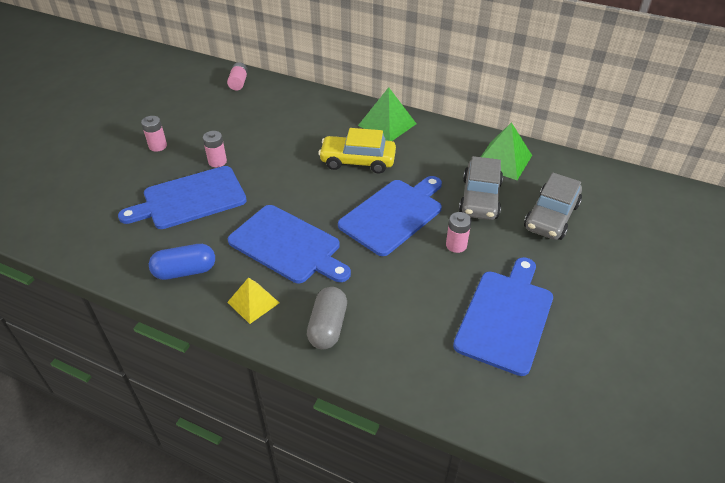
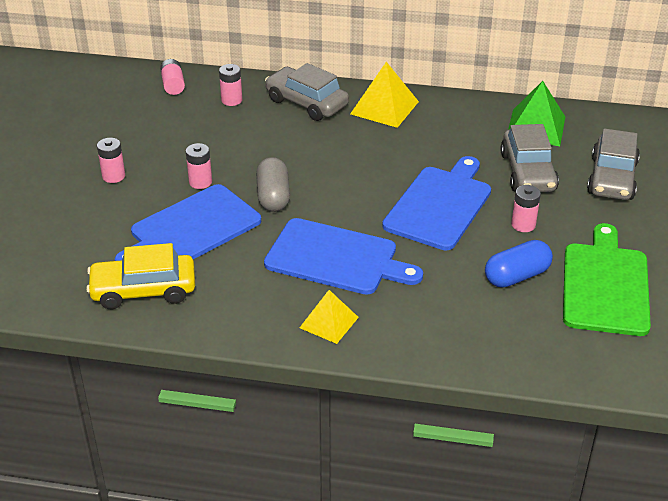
camera: 15 degrees left, 5 degrees down
(185, 271) = (232, 306): blue capsule -> blue capsule (517, 276)
(274, 101) = (231, 100): none -> pink battery
(328, 327) = (424, 330): grey capsule -> grey capsule (273, 196)
(329, 111) = (306, 103): none -> grey car
(357, 161) = (370, 154): yellow car -> yellow car (143, 290)
(387, 124) = (384, 107): green pyramid -> yellow pyramid
(506, 317) = (605, 285): blue cutting board -> green cutting board

